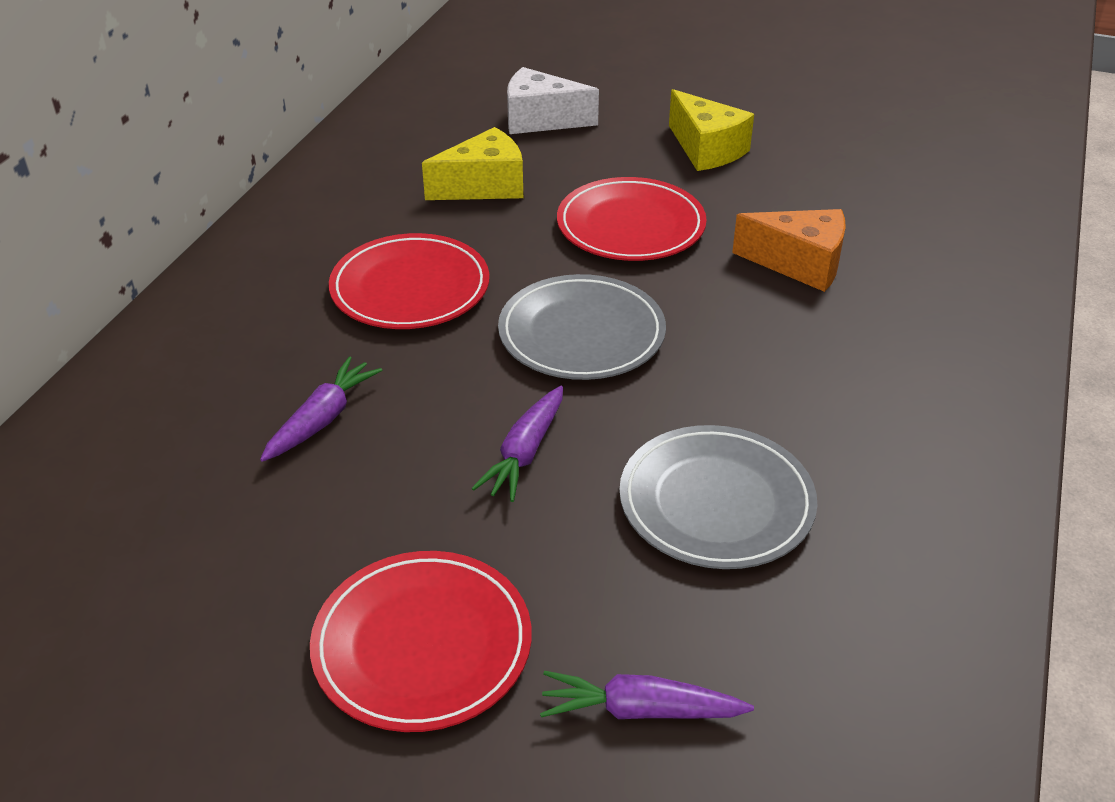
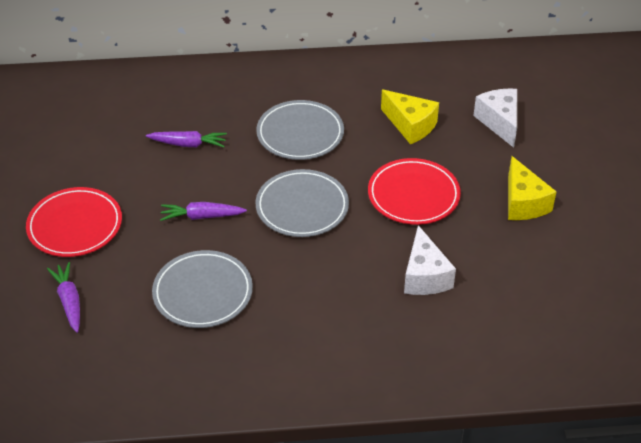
camera: 65 degrees right, 5 degrees up
(410, 288) = (300, 133): red plate -> grey plate
(706, 149) = (523, 203): yellow cheese -> yellow cheese turned 45 degrees counterclockwise
(800, 264) = (424, 276): orange cheese -> white cheese

